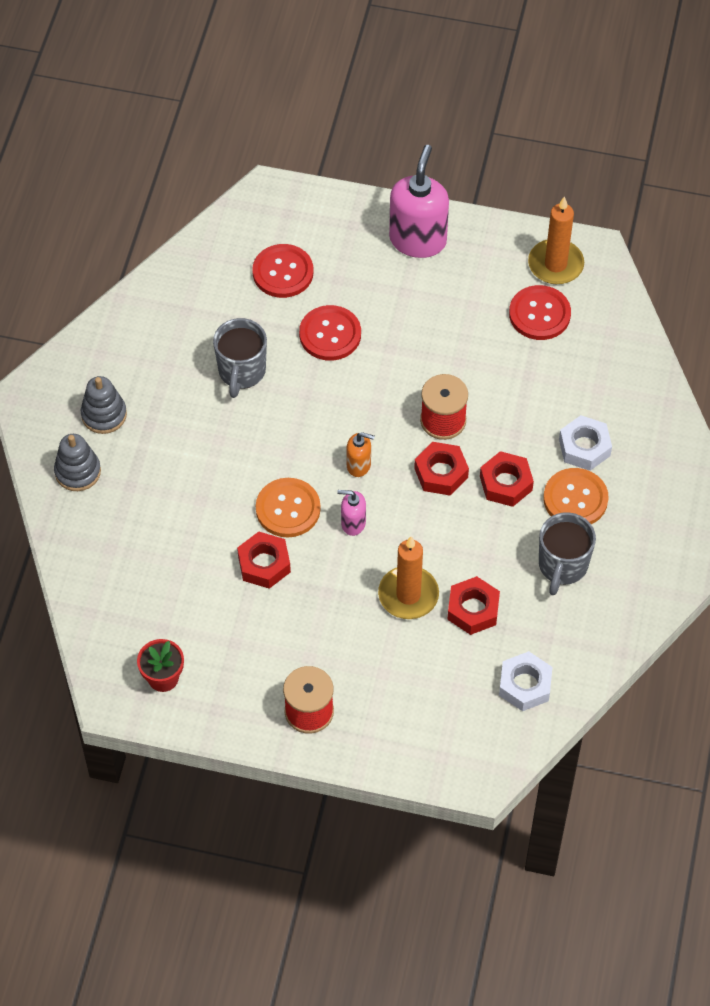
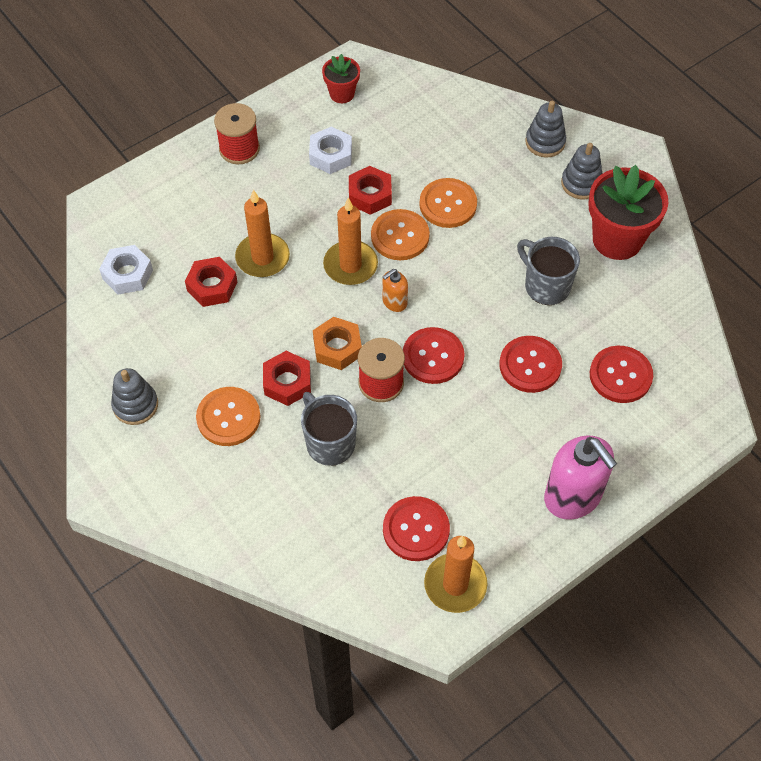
camera: 130 degrees right, 0 degrees up
(145, 353) = (617, 239): none -> red flower pot
(219, 497) = (448, 204): none -> orange button
(353, 523) = (350, 265): pink soap dispenser -> orange candle
(385, 402) = (433, 357): none -> red button
(441, 473) = (337, 347): red nut -> orange nut
(562, 566) = (186, 365): grey mug -> grey mug (329, 443)
(584, 447) = (264, 460): white nut -> white nut (331, 155)
(631, 572) = (135, 405): none -> grey stacking toy

